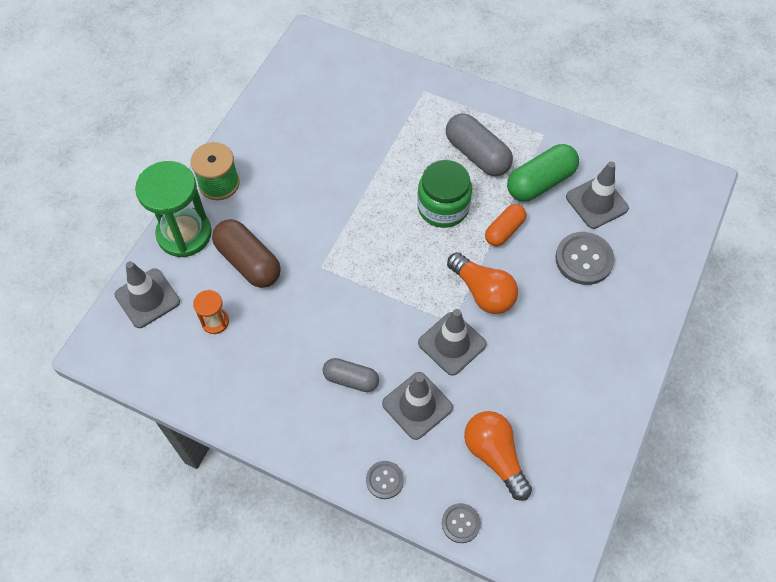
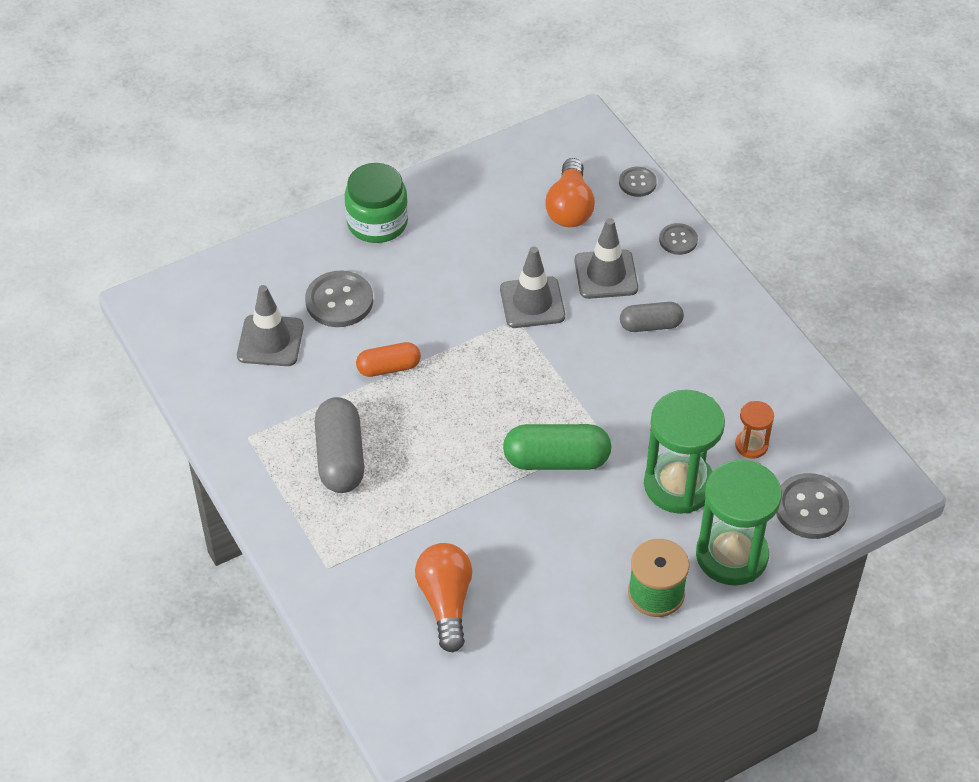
camera: 145 degrees left, 10 degrees down
(147, 298) = (811, 508): grey traffic cone -> grey button
(248, 262) = (678, 485): brown capsule -> green hourglass
(351, 379) = (650, 325): grey capsule -> grey capsule turned 60 degrees counterclockwise
(443, 207) = (429, 424): green jar -> green jar (377, 222)
(483, 292) = (463, 327): orange light bulb -> orange light bulb (446, 602)
(540, 182) = (304, 391): green capsule -> green capsule (556, 460)

